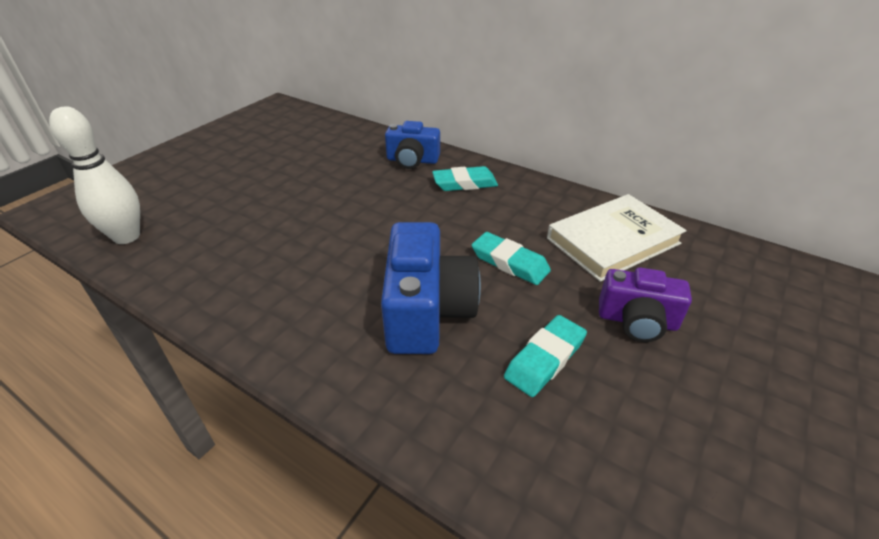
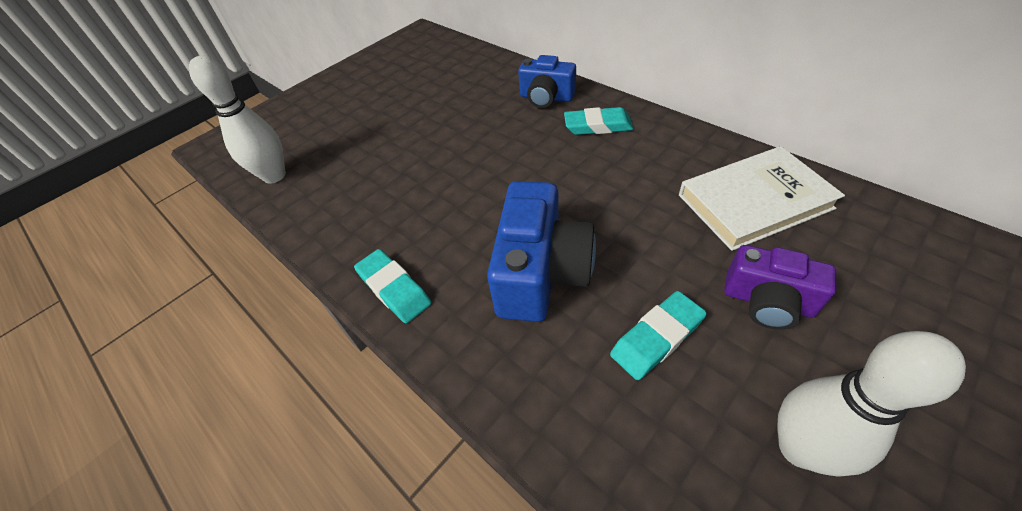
camera: 15 degrees right, 10 degrees up
(510, 262) = (634, 222): turquoise eraser -> turquoise eraser (394, 288)
(683, 439) = (799, 448): none -> white bowling pin

